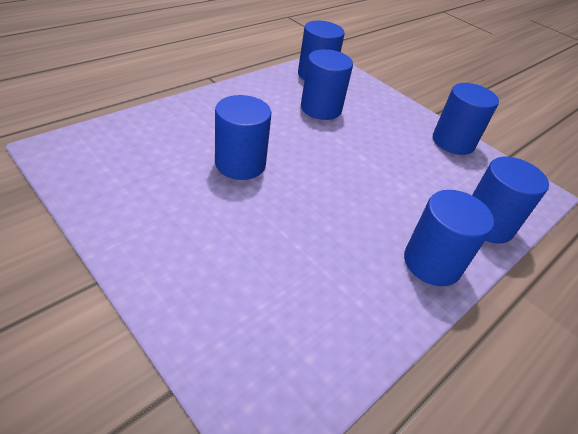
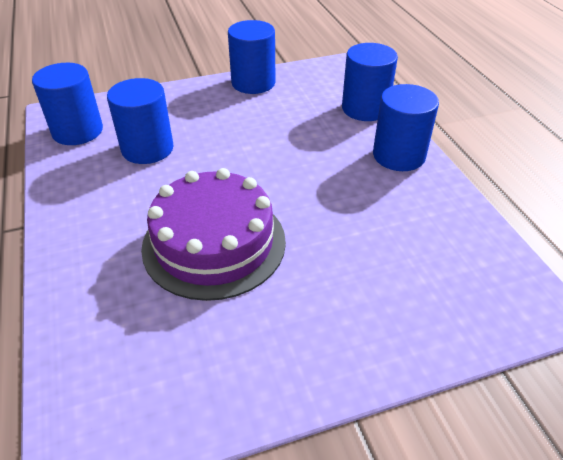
camera: 60 degrees left, 0 degrees up
(240, 164) = (214, 243): blue cylinder -> purple cake

